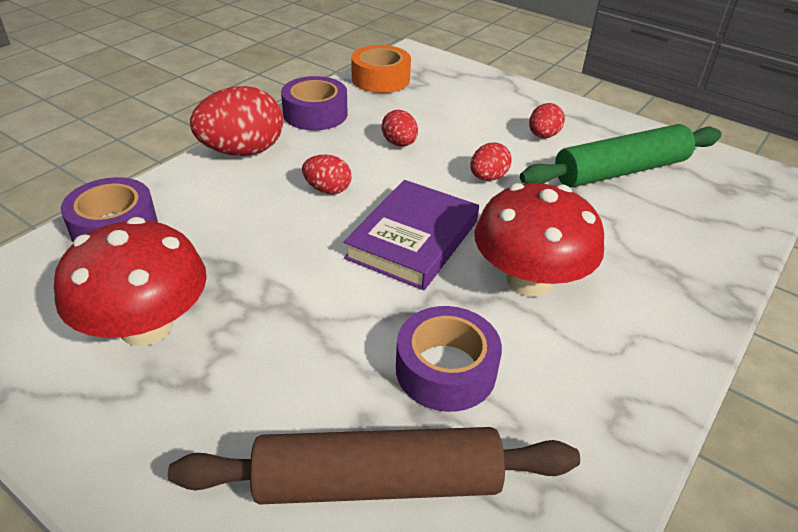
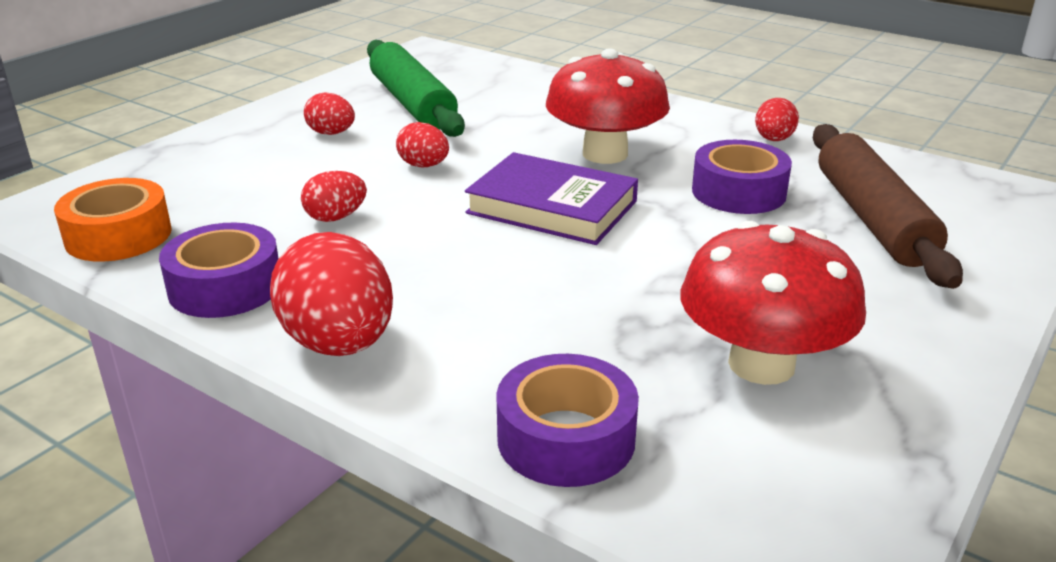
camera: 90 degrees left, 10 degrees down
(327, 189) = (452, 263): red egg -> red egg (773, 140)

